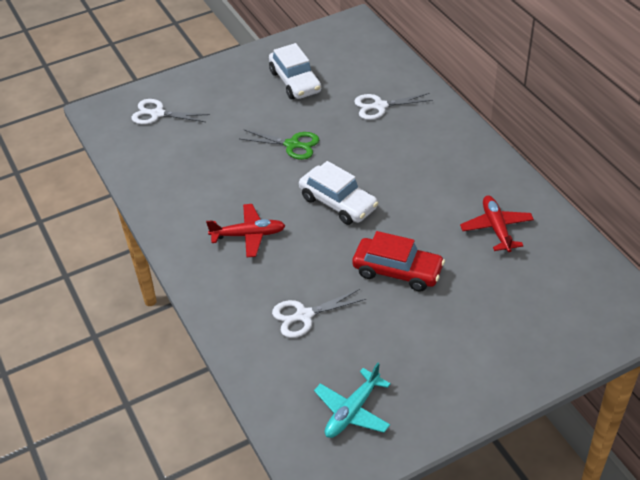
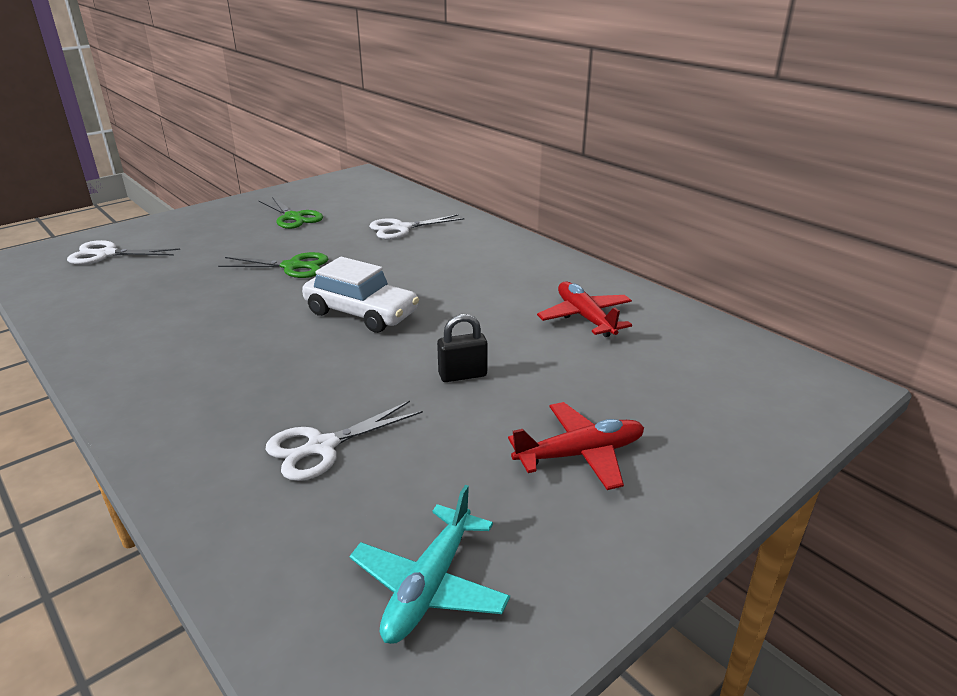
camera: 15 degrees left, 15 degrees down
(248, 235) = (228, 358): red plane -> red plane (580, 454)
(295, 82) = (294, 217): white car -> green scissors
(397, 271) = (462, 375): red car -> black padlock

